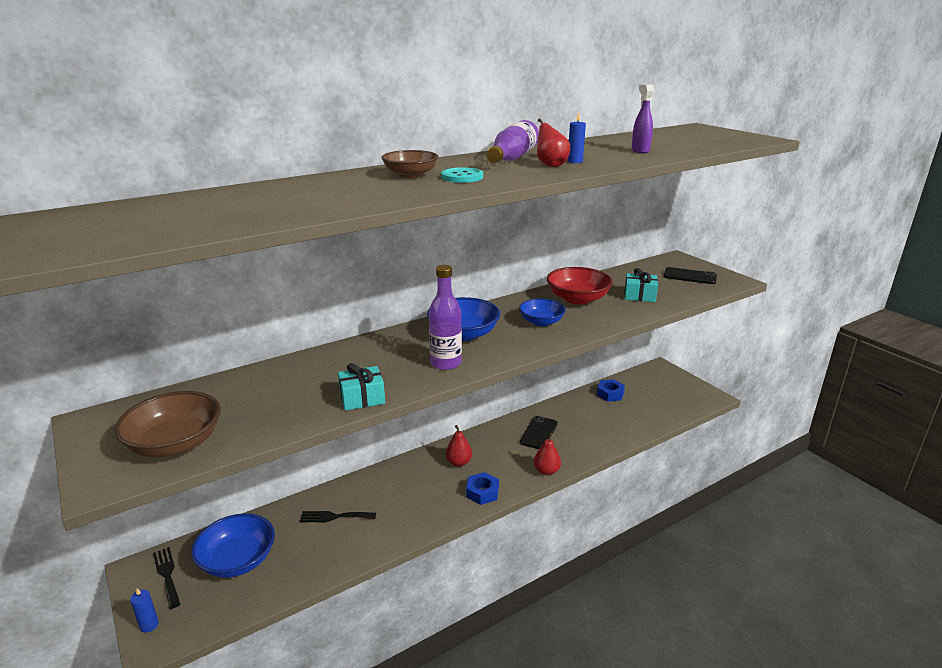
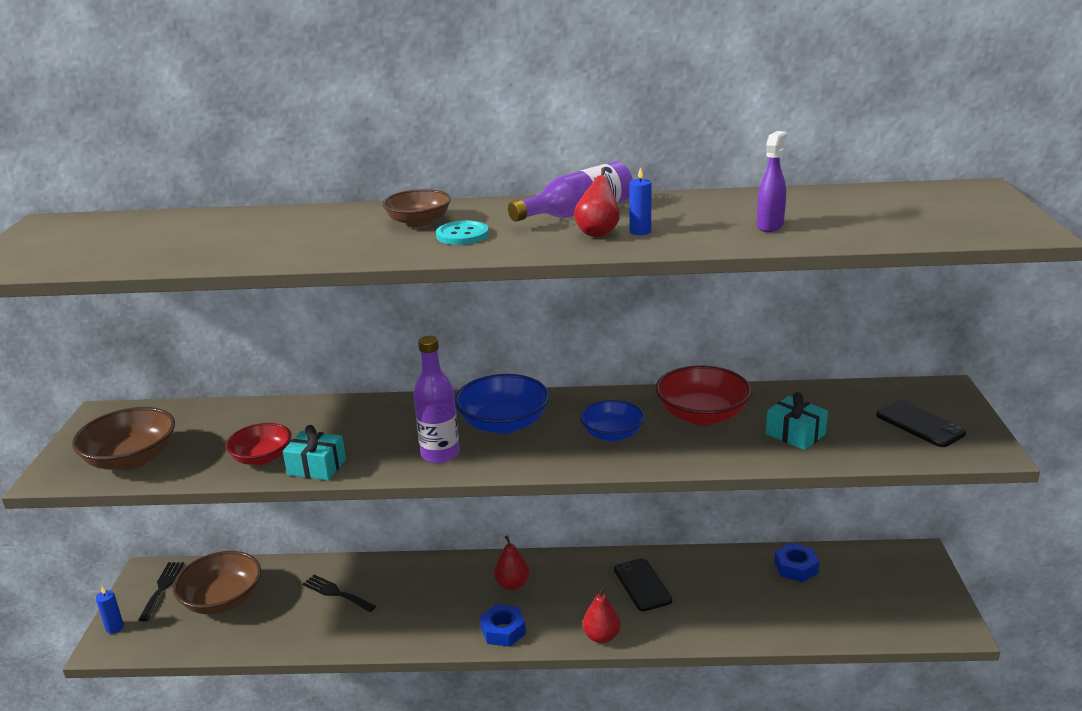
camera: 35 degrees right, 0 degrees up
(238, 560) = (222, 600): blue bowl -> brown bowl
(305, 406) = (262, 458): none -> red bowl
(539, 433) = (642, 585): black phone -> black phone turned 75 degrees counterclockwise

